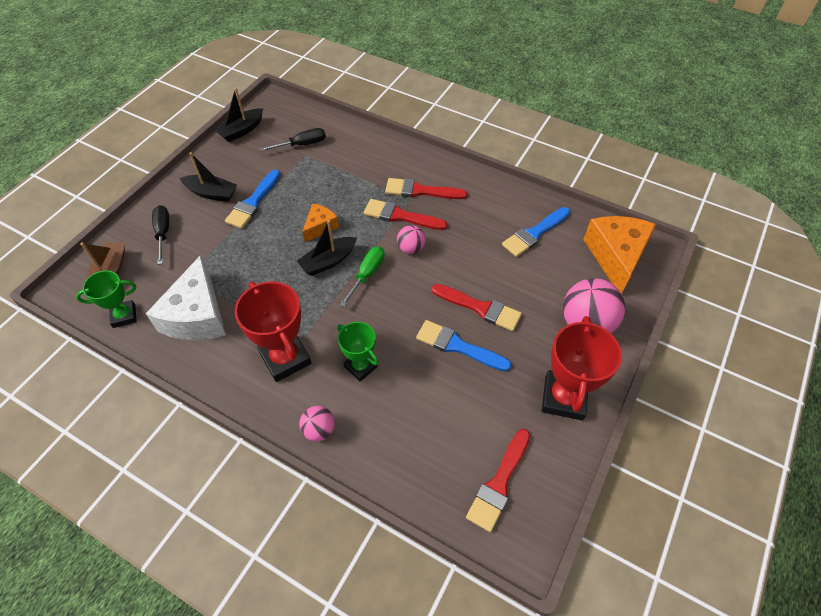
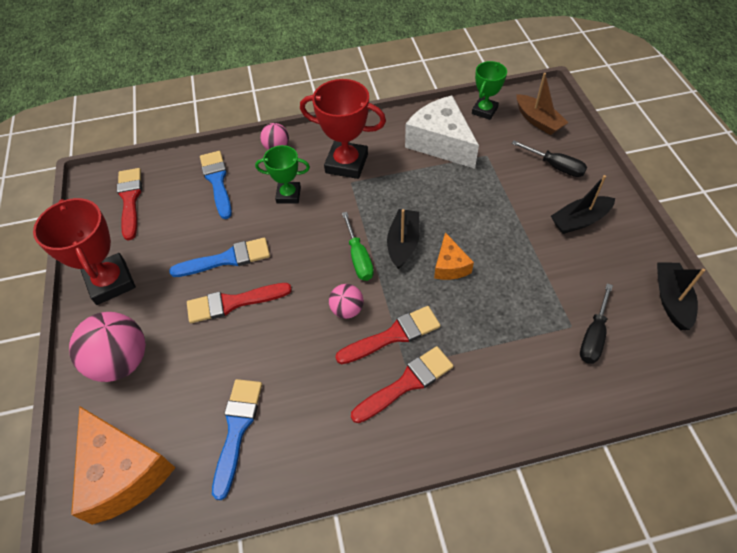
camera: 140 degrees right, 0 degrees up
(253, 202) = (535, 241): blue brush -> blue brush (217, 181)

